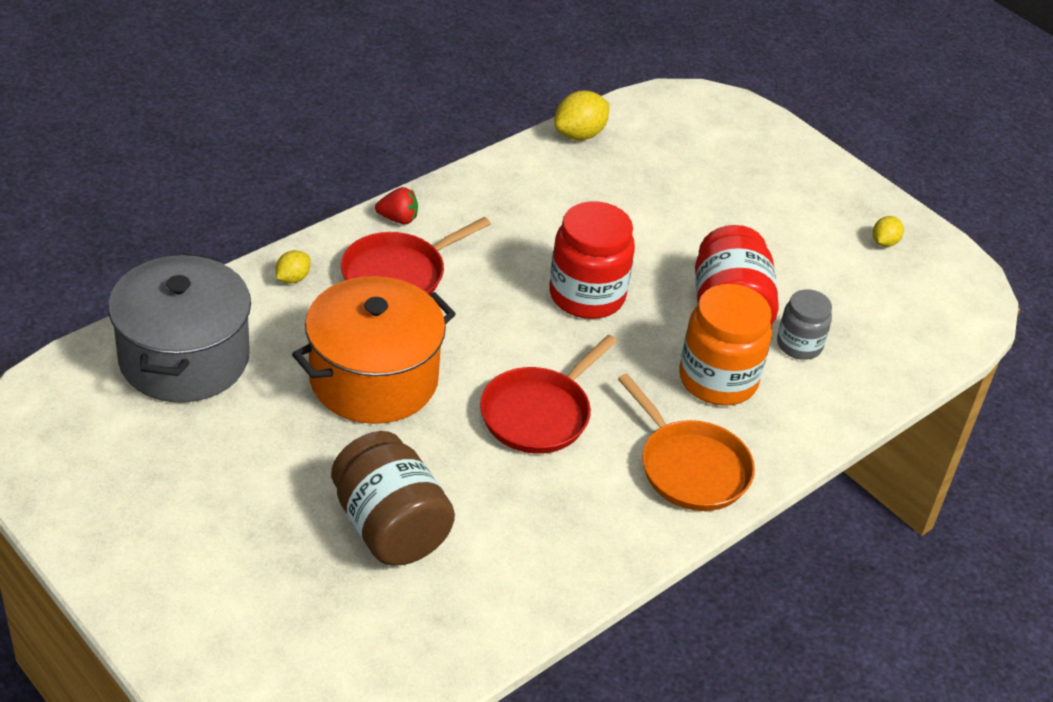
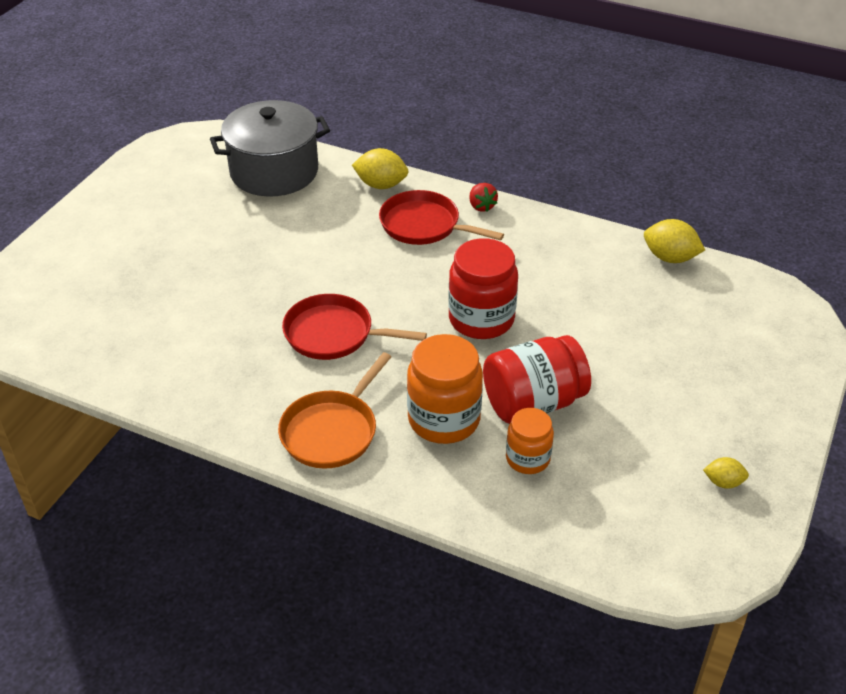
camera: 70 degrees right, 0 degrees up
(293, 278) = (381, 185): yellow lemon -> yellow lemon, size x1.71
(373, 379) = (312, 249): orange pot -> none
(390, 527) = (180, 301): brown jar -> none
(799, 345) = (527, 458): grey jar -> orange jar

